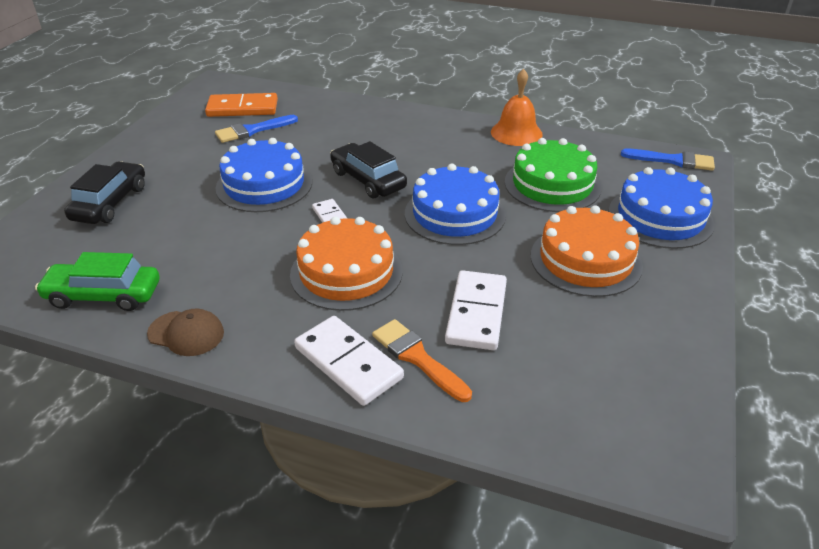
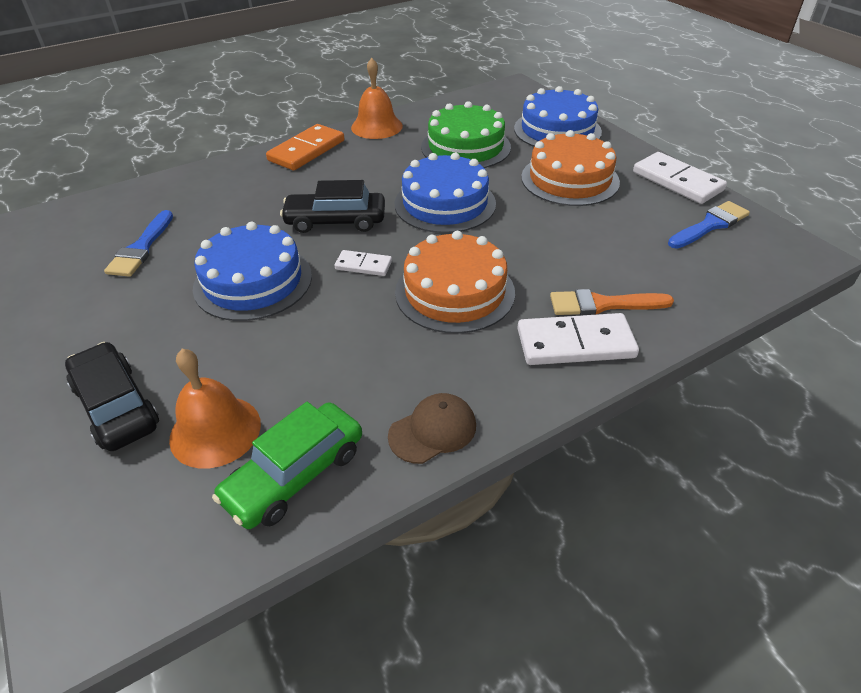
camera: 50 degrees left, 5 degrees up
(117, 246) = (215, 431): none -> orange bell
(242, 108) = (86, 237): orange domino -> orange domino (307, 151)
(476, 313) = (578, 252): white domino -> white domino (677, 181)
(672, 160) = (501, 93): blue brush -> blue brush (710, 225)

